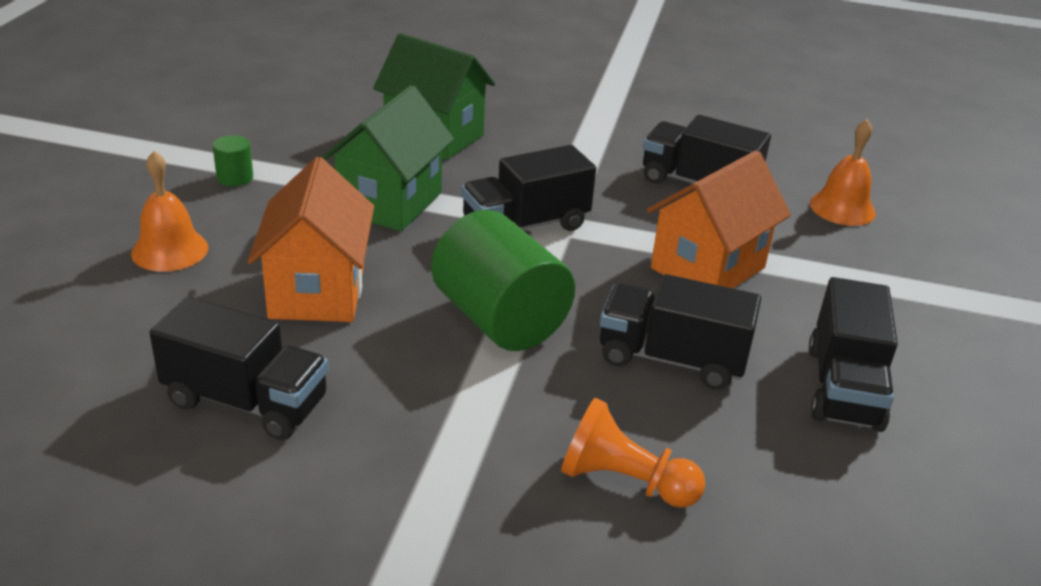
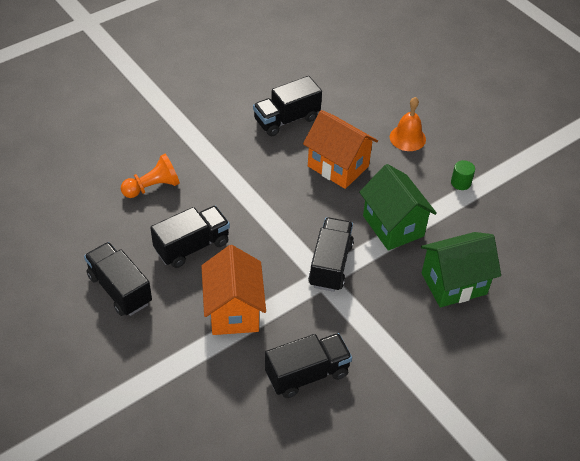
camera: 130 degrees right, 15 degrees up
(499, 319) = (268, 209): green cylinder -> none
(842, 208) = (224, 427): orange bell -> none

